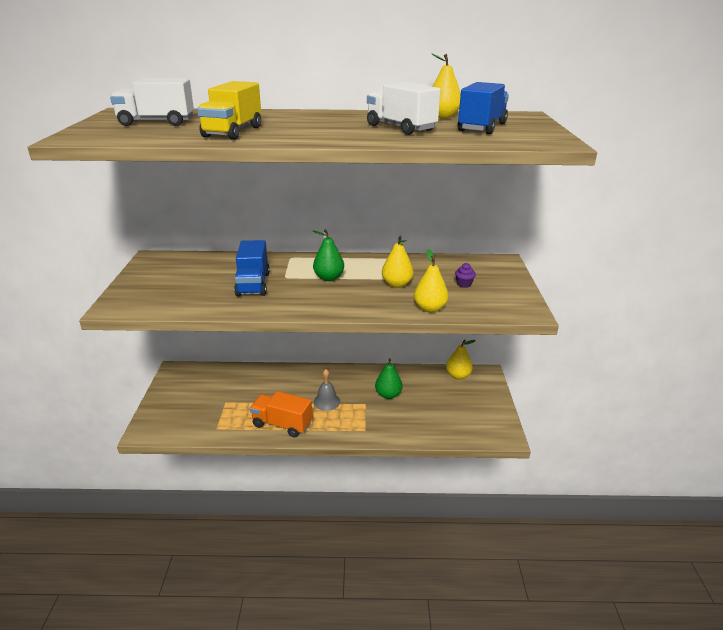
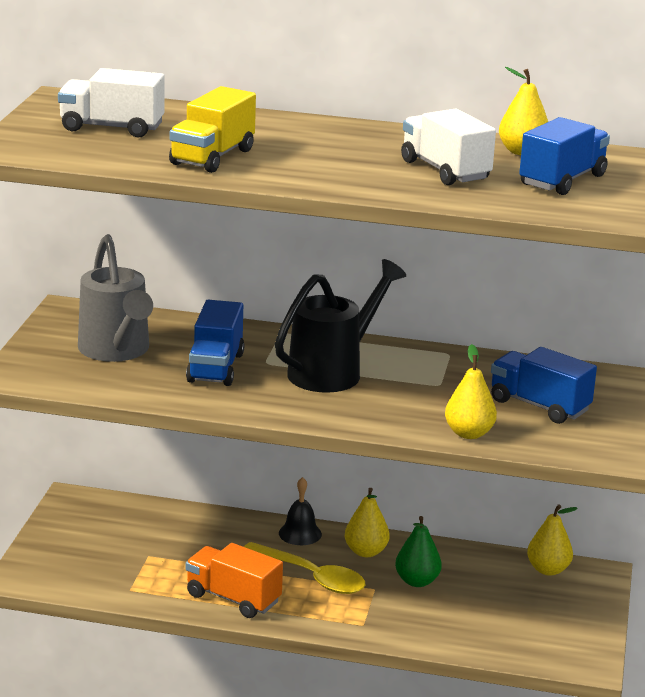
camera: 10 degrees right, 5 degrees down
(185, 281) = (116, 351): none -> grey watering can
(313, 373) = (300, 533): none -> black bell
(326, 401) = (312, 577): grey bell -> yellow spoon
(329, 278) = (332, 371): green pear -> black watering can
(397, 284) = (434, 393): yellow pear -> yellow pear (366, 552)
(464, 284) = (539, 406): purple cupcake -> blue truck

